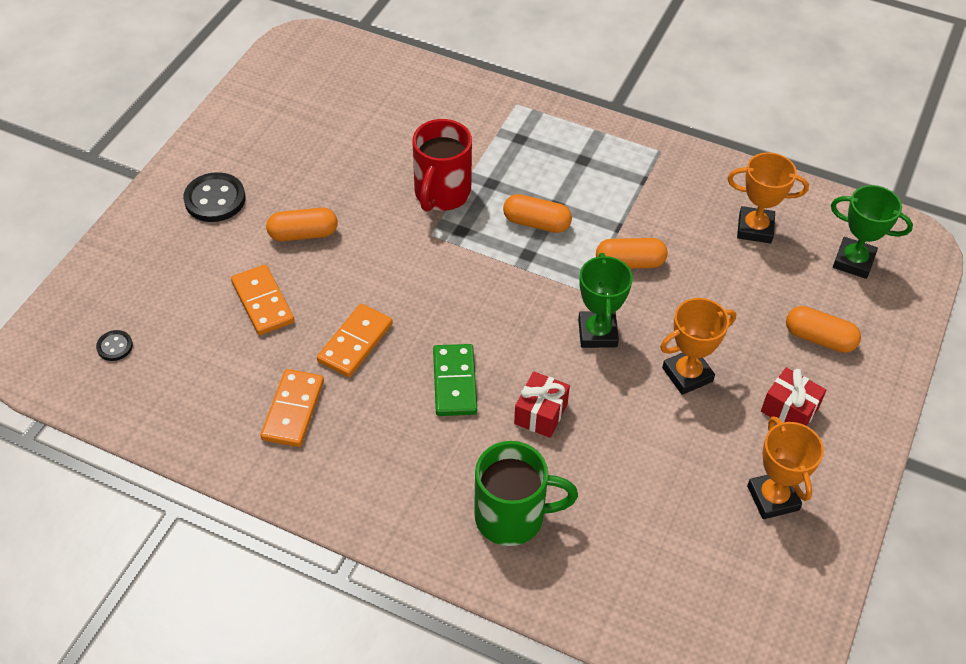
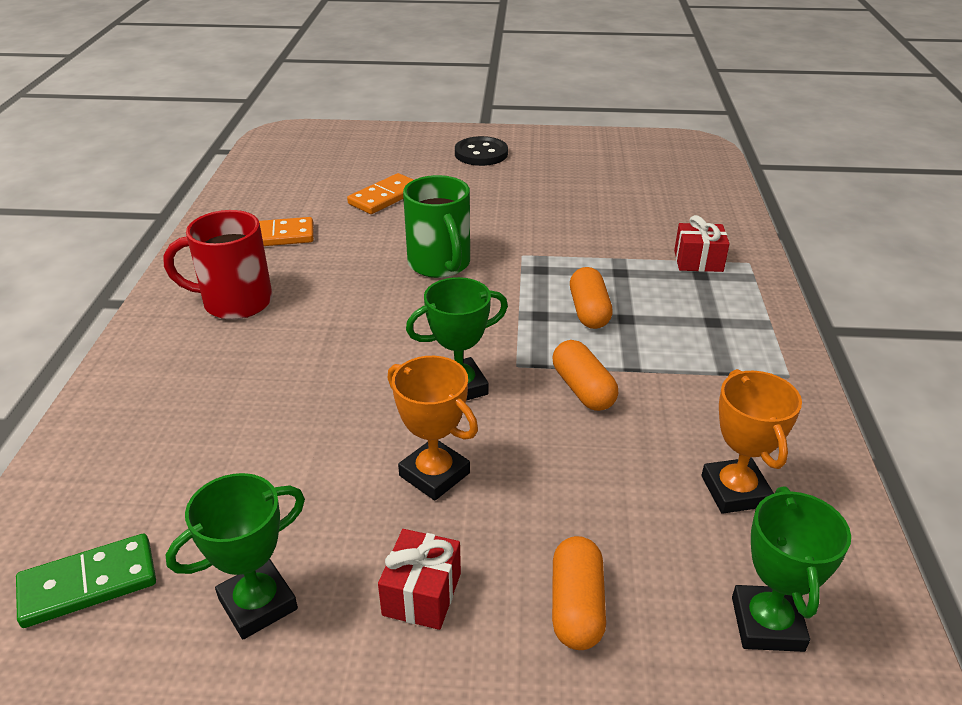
camera: 70 degrees right, 15 degrees down
(115, 346) = (308, 155): black button -> none
(303, 234) = (473, 196): orange capsule -> none
(355, 342) = (364, 247): orange domino -> none
(441, 194) = (579, 248): red mug -> red mug (235, 302)
(455, 382) = (342, 309): green domino -> green domino (88, 584)
(512, 517) = (183, 381): green mug -> green mug (440, 264)
(541, 414) = (324, 371): red gift -> red gift (698, 261)
(773, 498) = (258, 604): orange trophy -> green trophy

